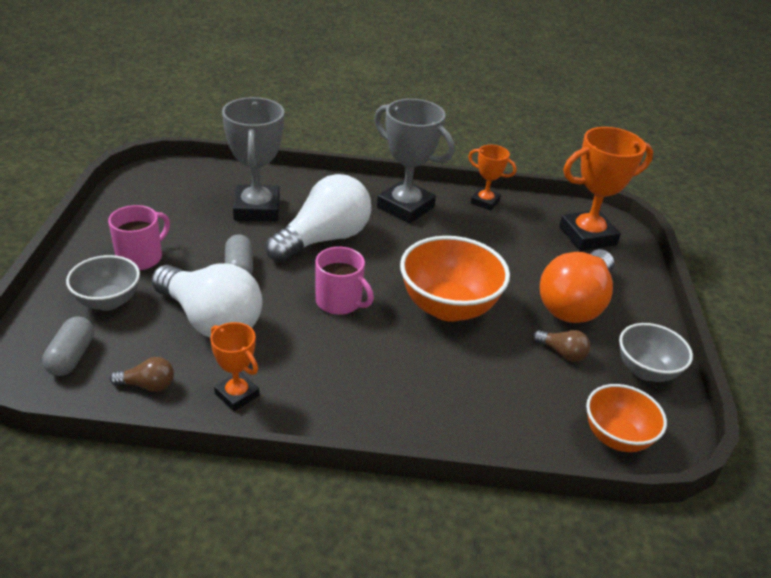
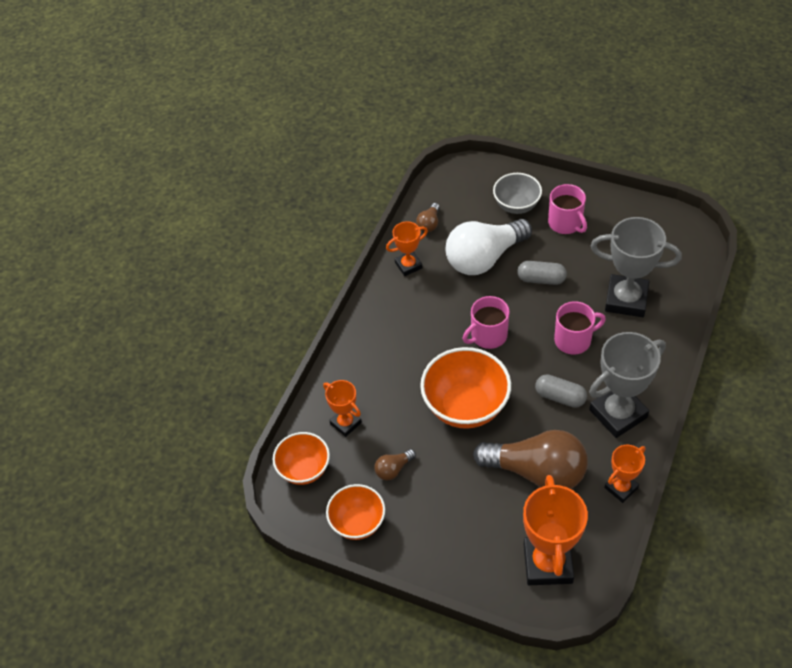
camera: 115 degrees right, 15 degrees up
(71, 357) = (464, 189): grey capsule -> grey capsule (560, 397)
(324, 239) = (574, 340): white light bulb -> pink mug
(499, 250) = (537, 472): none -> brown light bulb
(527, 409) = (345, 423): none -> orange trophy
(575, 303) = (449, 505): orange light bulb -> none
(646, 371) = (357, 523): grey bowl -> orange bowl

